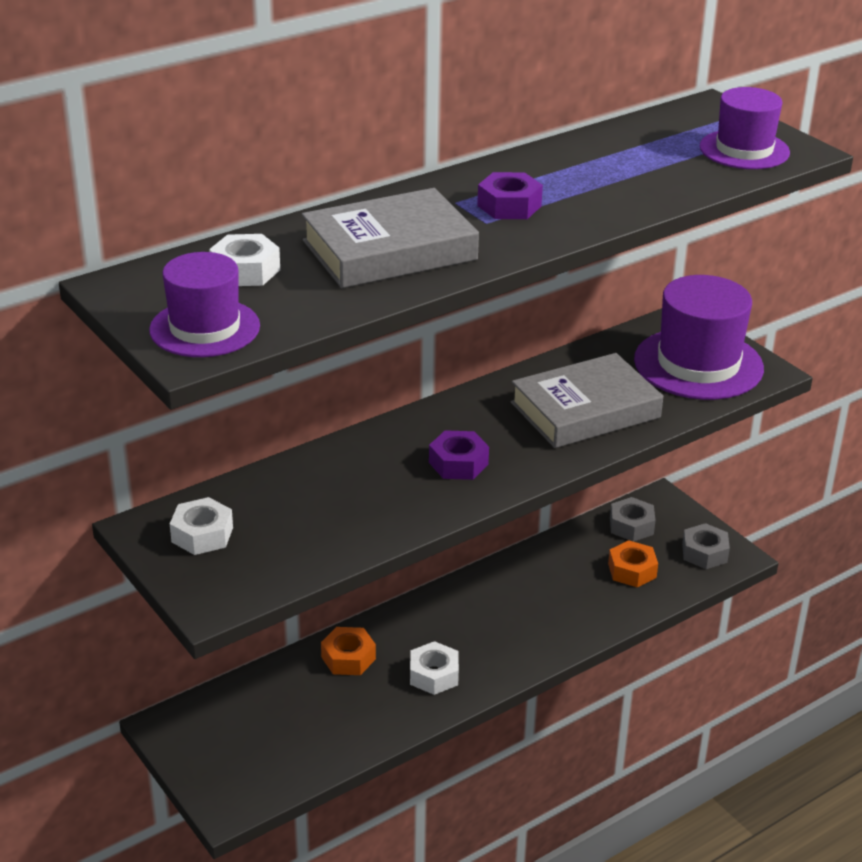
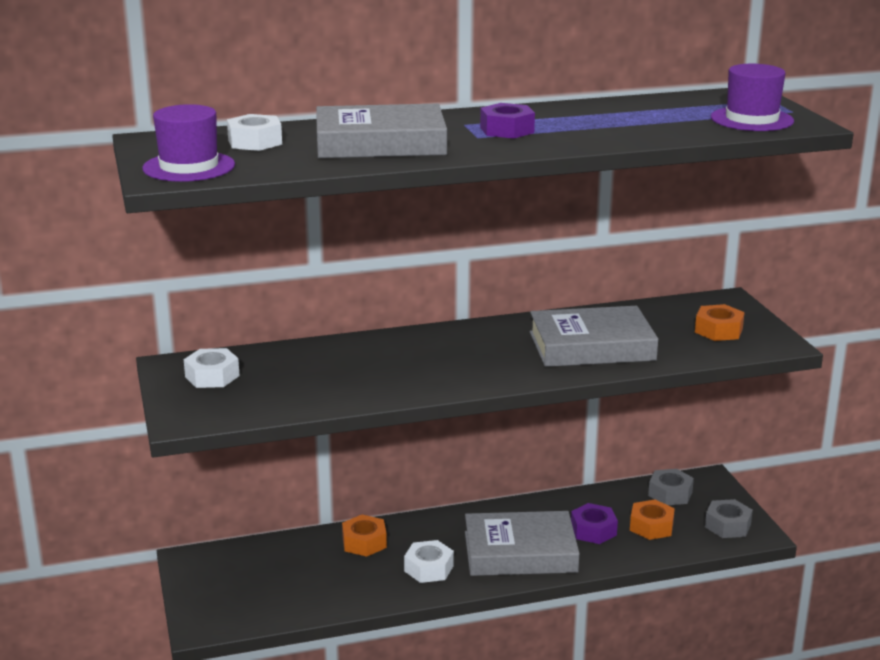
camera: 20 degrees right, 10 degrees down
(458, 463) = (454, 364): purple nut -> purple nut (593, 530)
(517, 632) = (520, 552): none -> grey book
(698, 364) = (718, 330): purple hat -> orange nut

